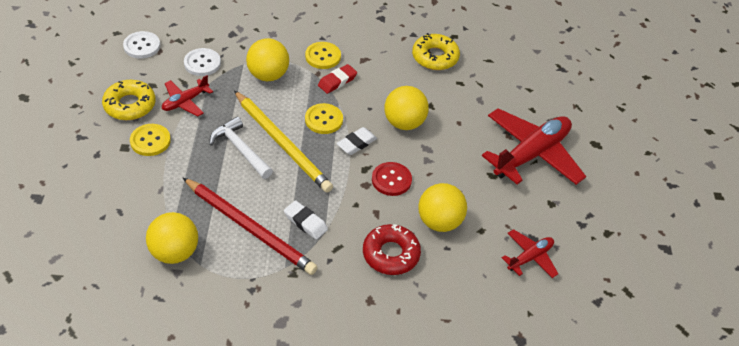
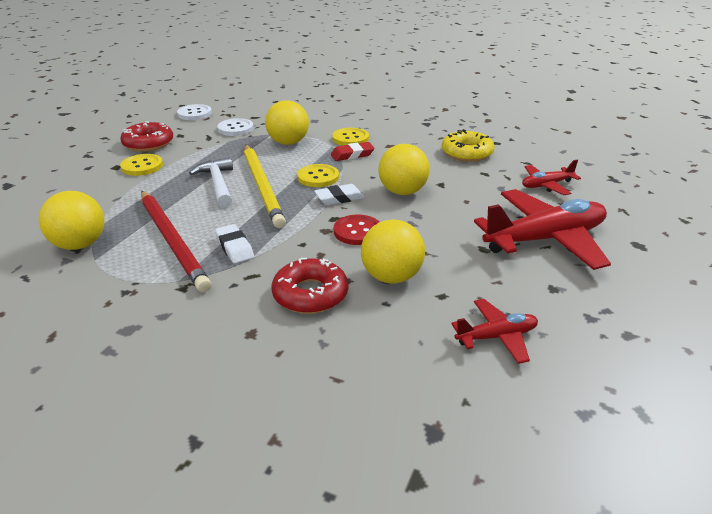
camera: 25 degrees right, 15 degrees down
(130, 105) = (148, 143): yellow donut -> red donut
(185, 102) = (198, 148): red plane -> red plane (546, 185)

